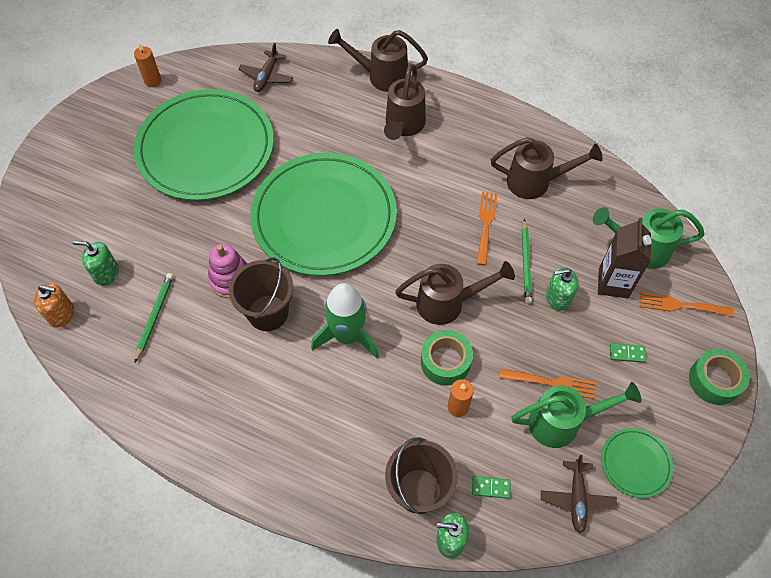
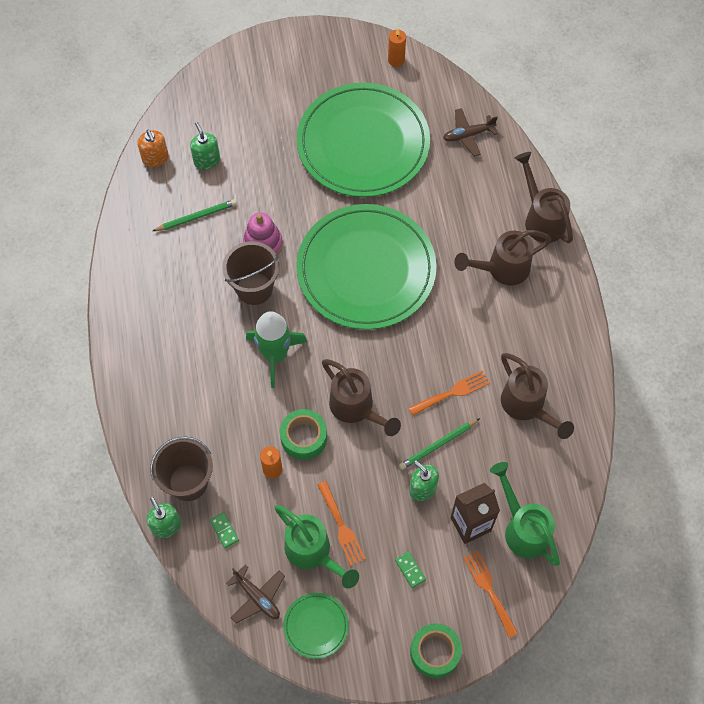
camera: 55 degrees right, 5 degrees up
(576, 498) = (257, 597): brown plane -> brown plane turned 105 degrees counterclockwise

